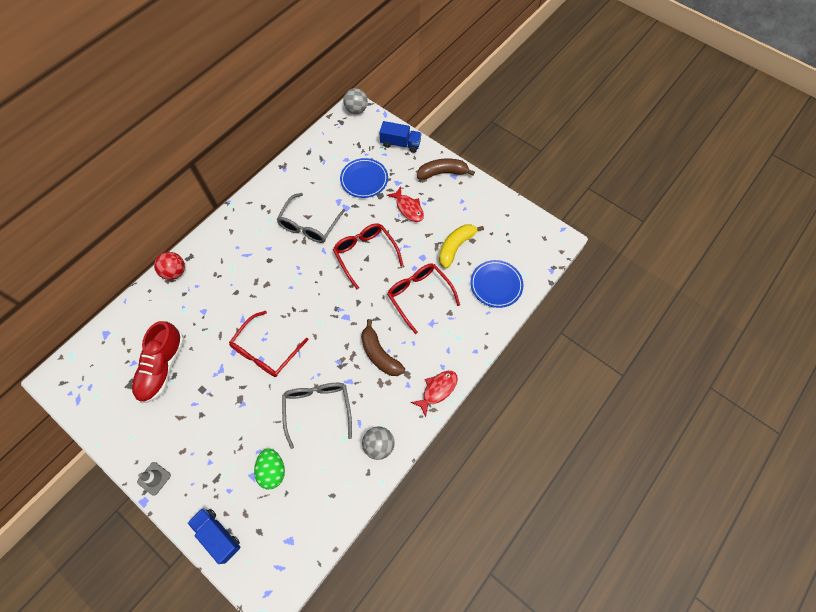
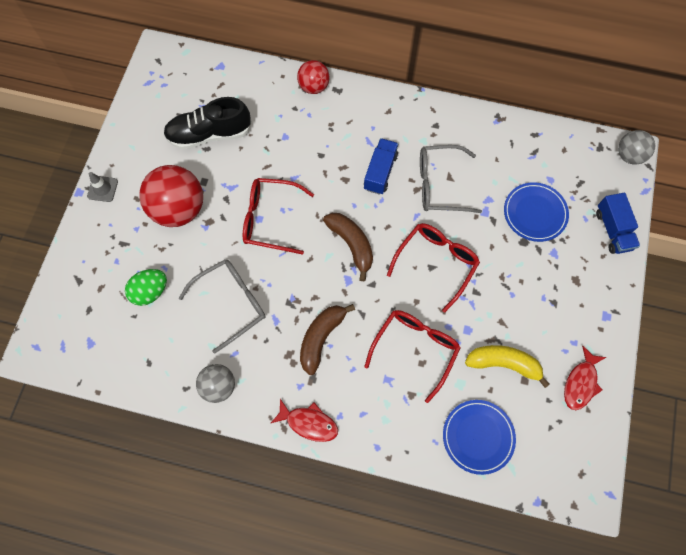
camera: 65 degrees right, 5 degrees up
(162, 367) = (209, 134): red shoe -> black shoe
(214, 419) = (179, 209): none -> red ball
(218, 535) = (72, 274): blue truck -> blue truck (380, 172)
(408, 208) = (525, 282): red fish -> red fish (580, 383)
(442, 173) = (601, 300): brown banana -> brown banana (352, 244)

